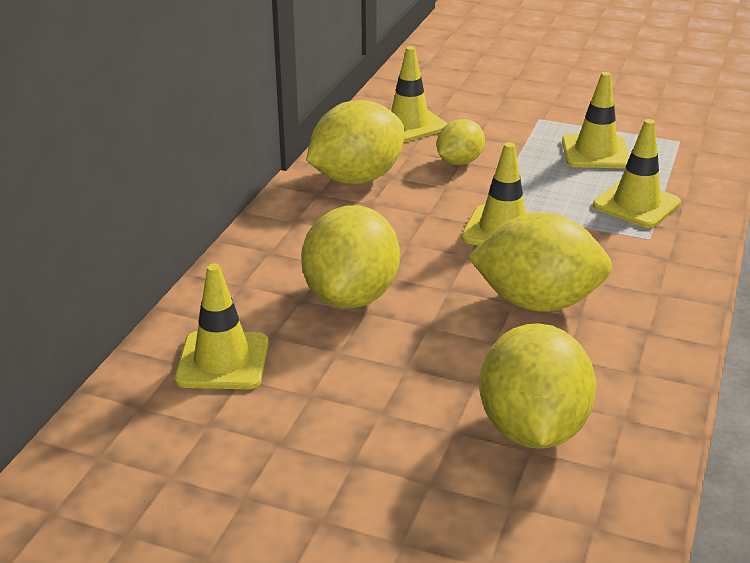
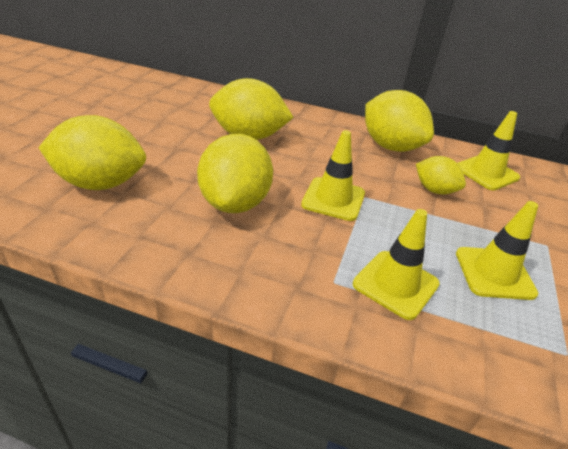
camera: 85 degrees right, 5 degrees up
(222, 361) = (195, 102): yellow traffic cone -> none

